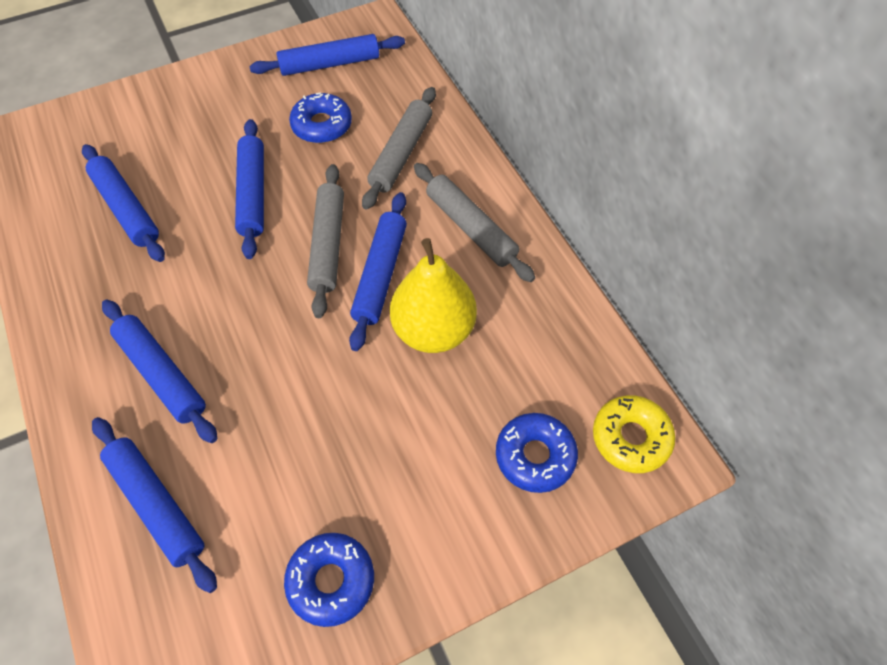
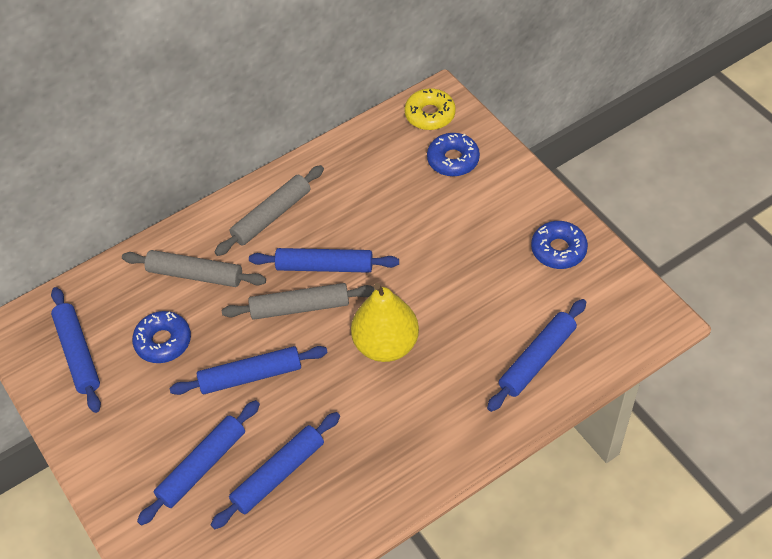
camera: 95 degrees left, 5 degrees down
(161, 374) = (438, 389): blue rolling pin -> blue rolling pin (202, 466)
(433, 330) = (368, 225): yellow pear -> yellow pear (386, 344)

